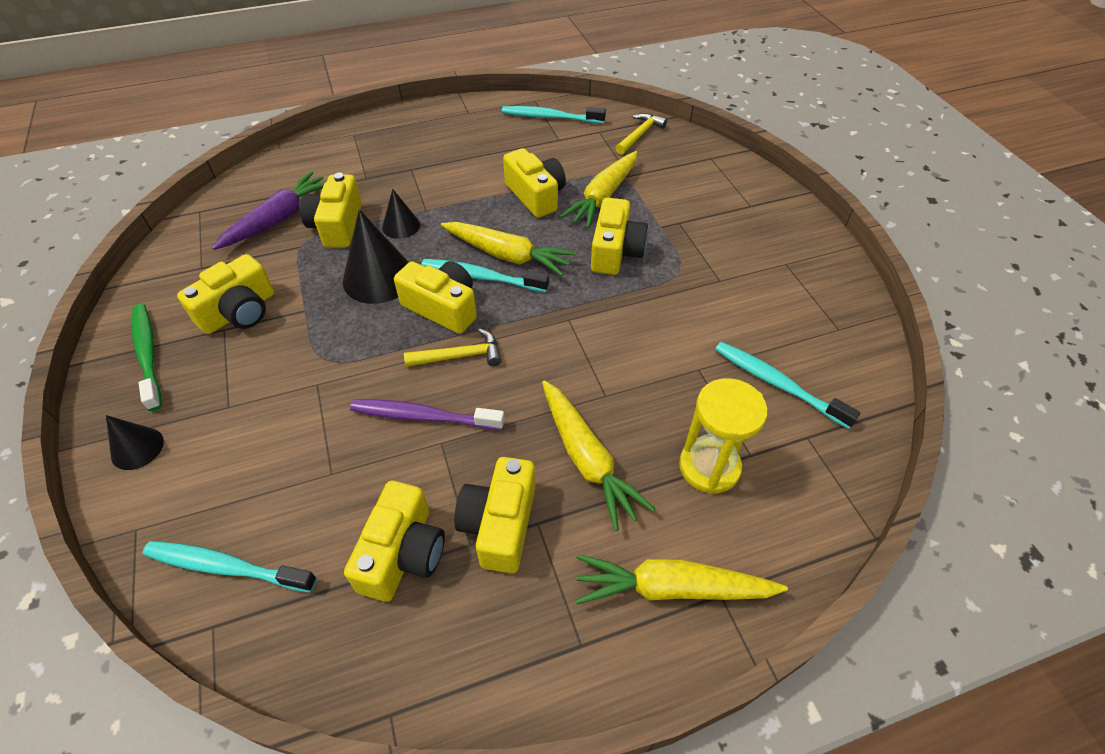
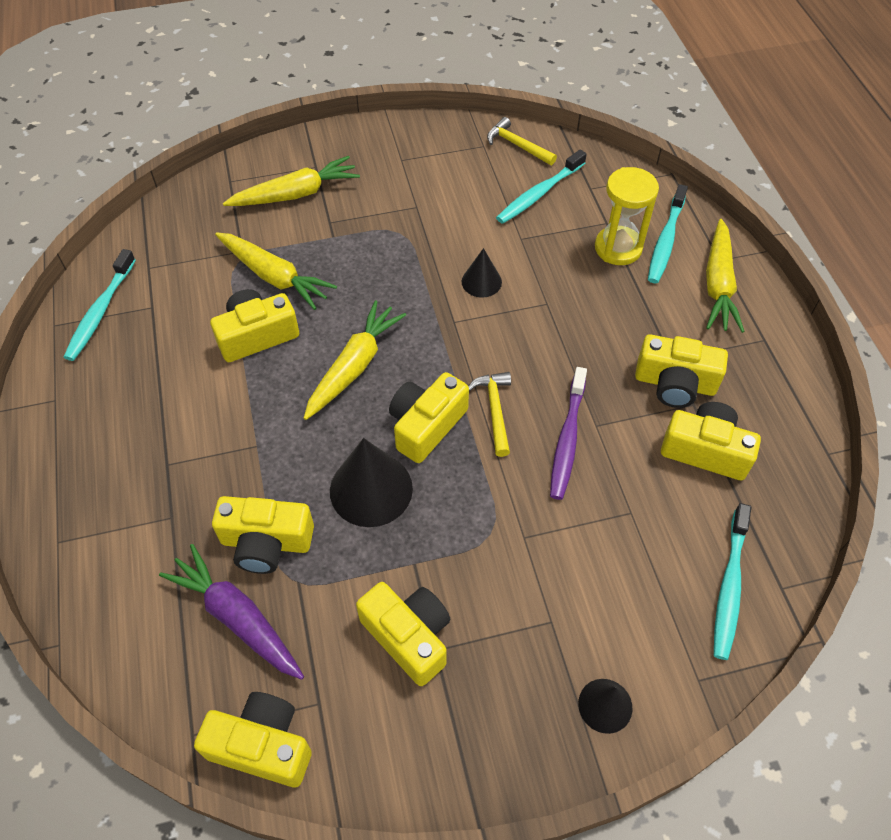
camera: 85 degrees left, 5 degrees up
(147, 354) = (470, 732): green toothbrush -> none
(401, 226) = (282, 470): black cone -> black cone (481, 281)
(481, 277) = (385, 391): turquoise toothbrush -> turquoise toothbrush (665, 241)
(587, 459) = (612, 322): yellow carrot -> yellow carrot (296, 194)
(615, 251) = (364, 276): yellow camera -> yellow camera (262, 745)
(639, 135) = (168, 232): yellow hammer -> yellow hammer (517, 145)

